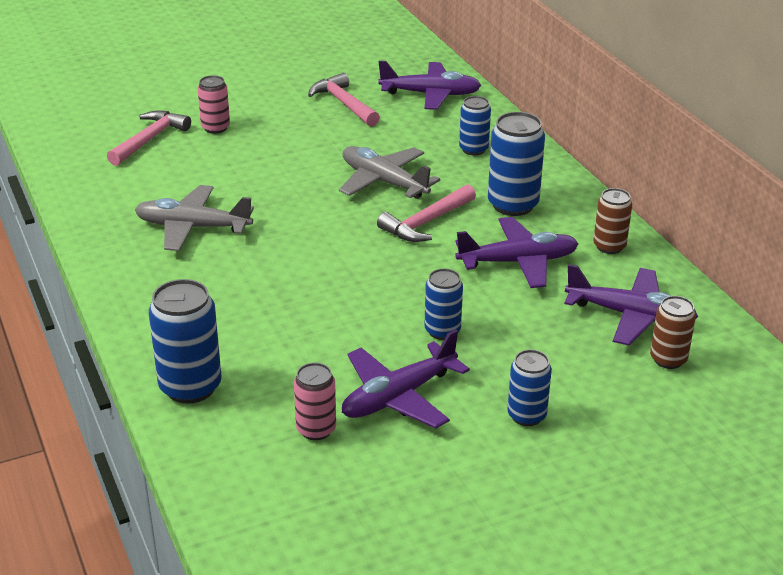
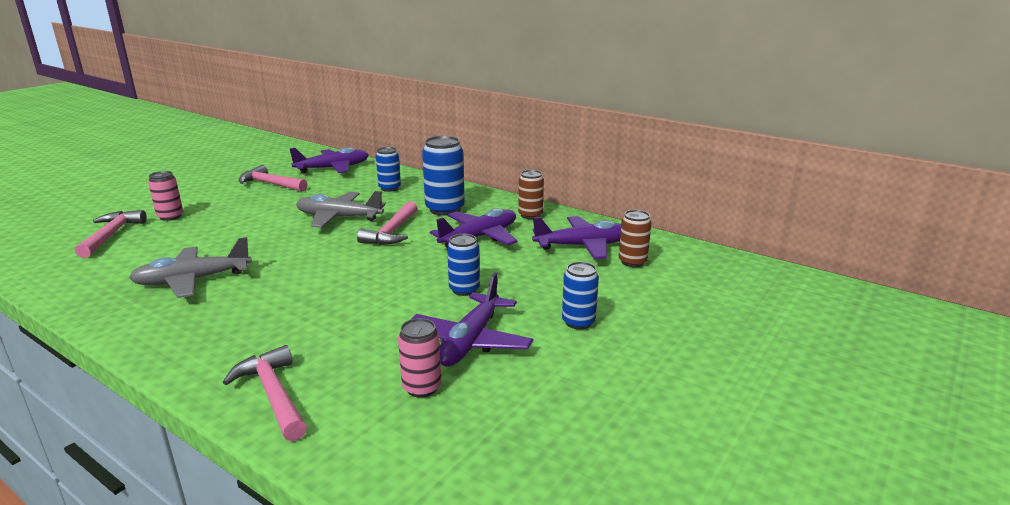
camera: 30 degrees left, 10 degrees down
(190, 387) = (273, 395): blue can -> pink hammer

